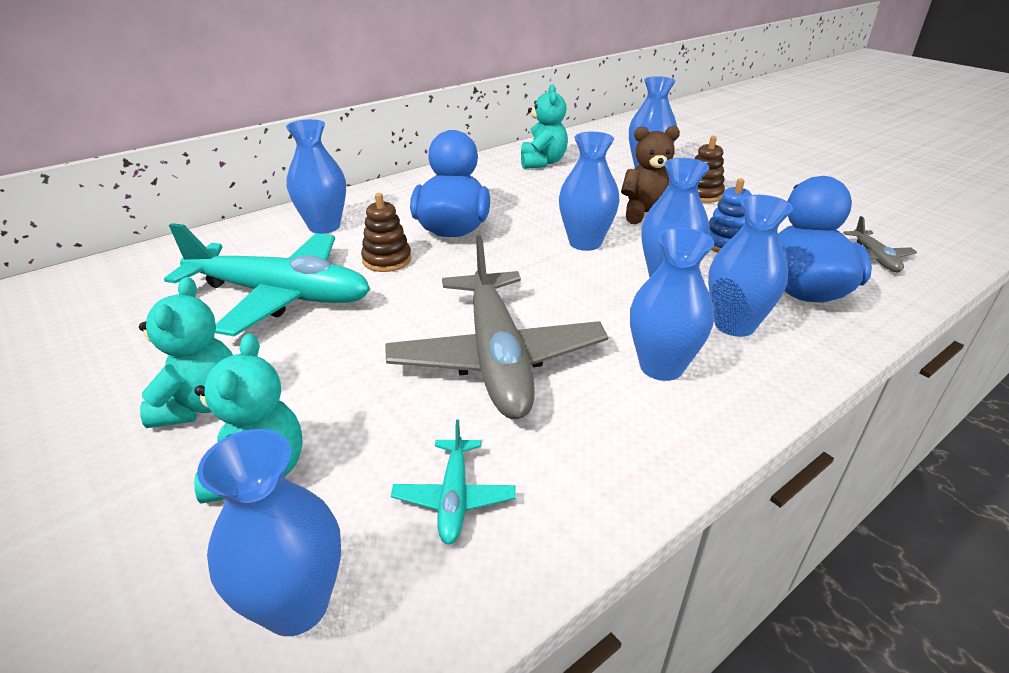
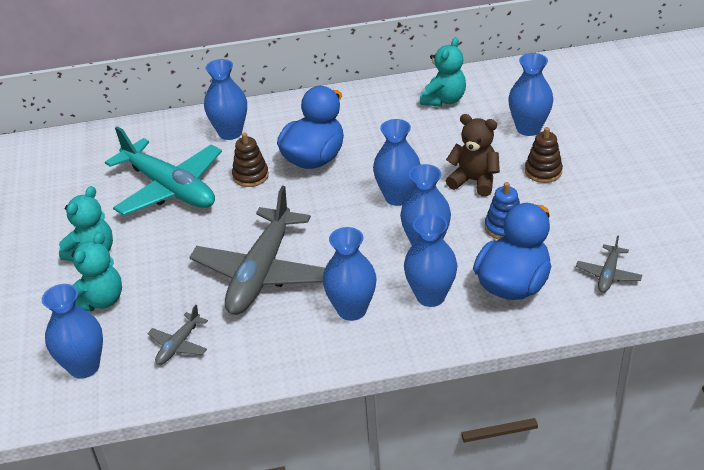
camera: 30 degrees right, 5 degrees up
(454, 498) = (178, 345): turquoise plane -> grey plane

